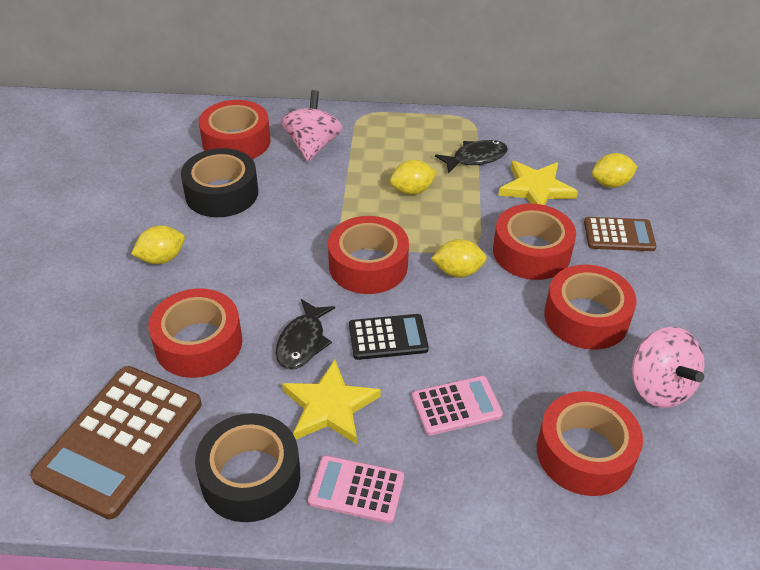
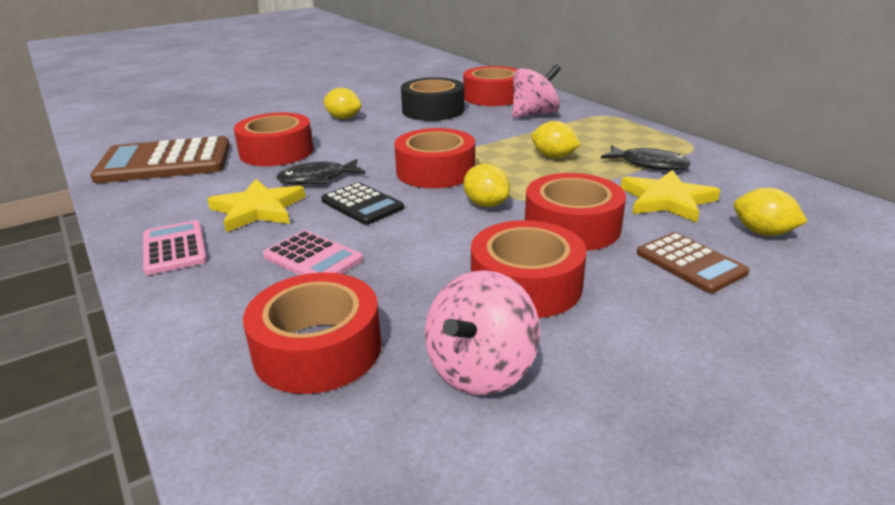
camera: 55 degrees right, 15 degrees down
(250, 477) = (160, 208): black tape -> none

